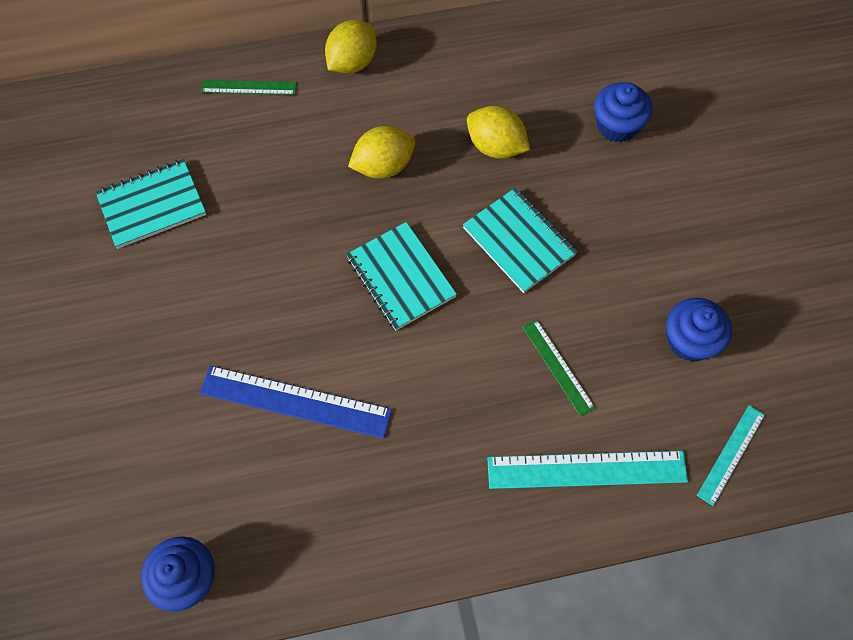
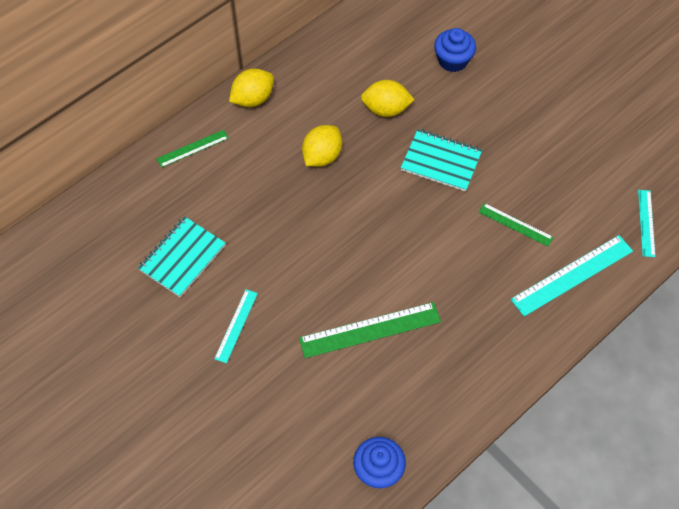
camera: 30 degrees left, 5 degrees down
(153, 314) = (236, 325): none -> turquoise ruler
(295, 402) = (370, 330): blue ruler -> green ruler
(352, 63) = (253, 99): yellow lemon -> yellow lemon turned 45 degrees clockwise
(401, 277) = (382, 220): turquoise notebook -> none
(689, 340) = (581, 170): blue cupcake -> none

